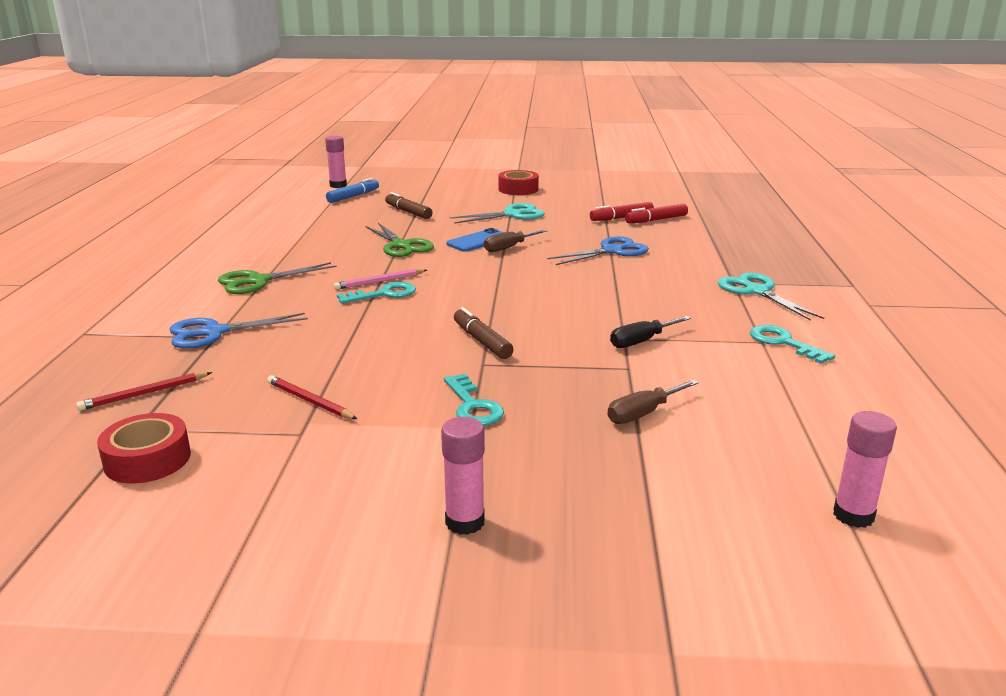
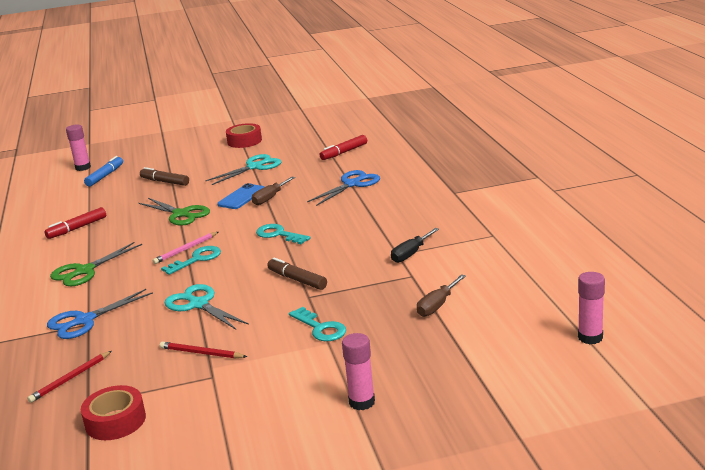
camera: 15 degrees left, 0 degrees up
(656, 220) = (372, 149): red marker -> red marker (77, 228)
(757, 291) = (473, 196): turquoise scissors -> turquoise scissors (198, 304)
(783, 343) = (507, 233): turquoise key -> turquoise key (279, 234)

